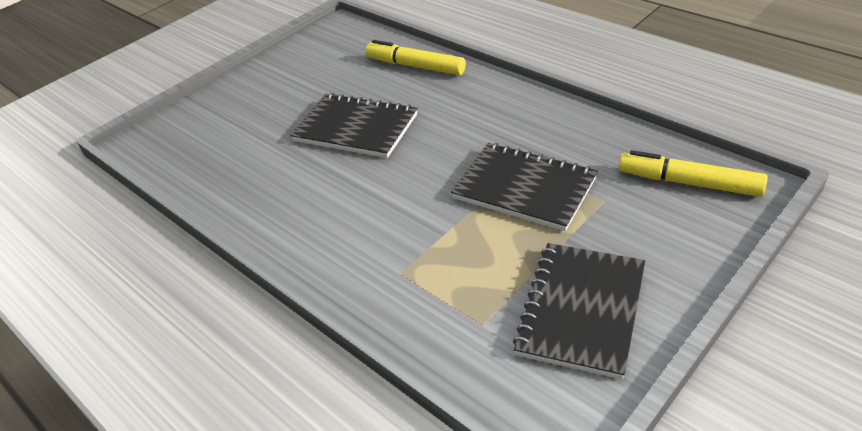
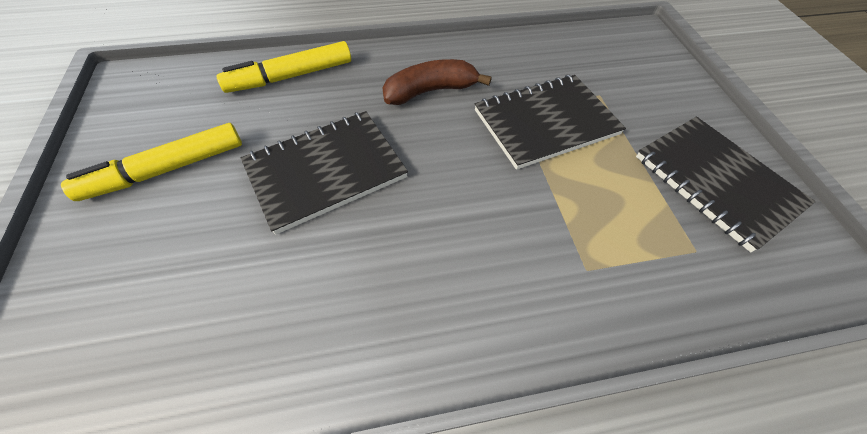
camera: 60 degrees left, 15 degrees up
(481, 122) = (430, 91): none -> brown banana
(689, 183) = (618, 51): yellow marker -> yellow marker (167, 169)

